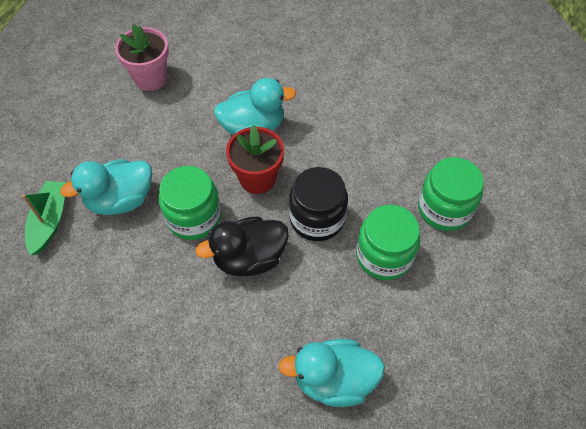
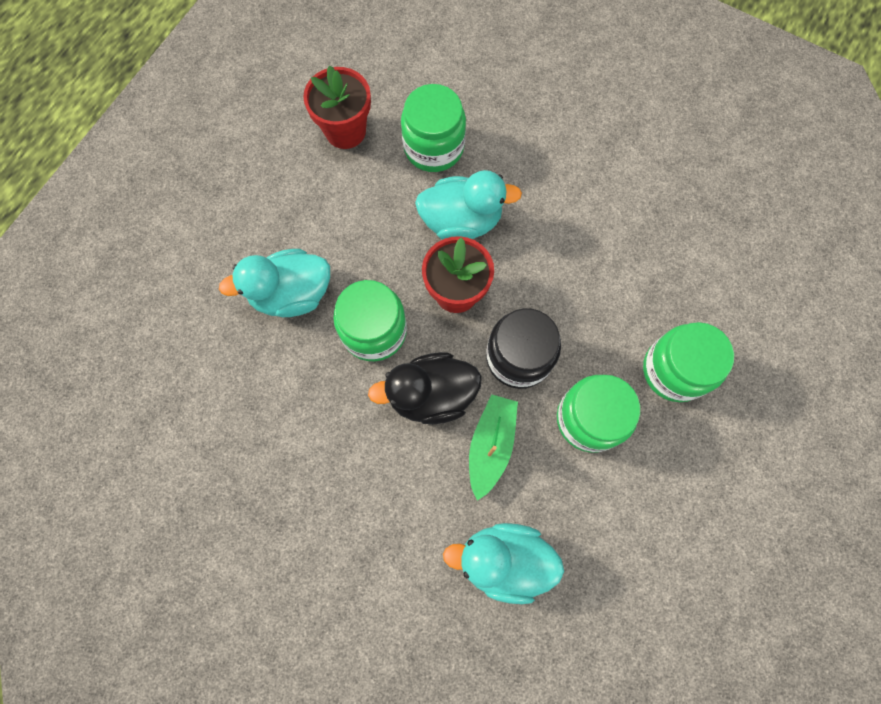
camera: 10 degrees right, 15 degrees up
(50, 221) = (208, 307): green boat -> green boat (490, 445)
(150, 78) = (345, 131): pink flower pot -> red flower pot
(222, 80) = (433, 147): none -> green jar

